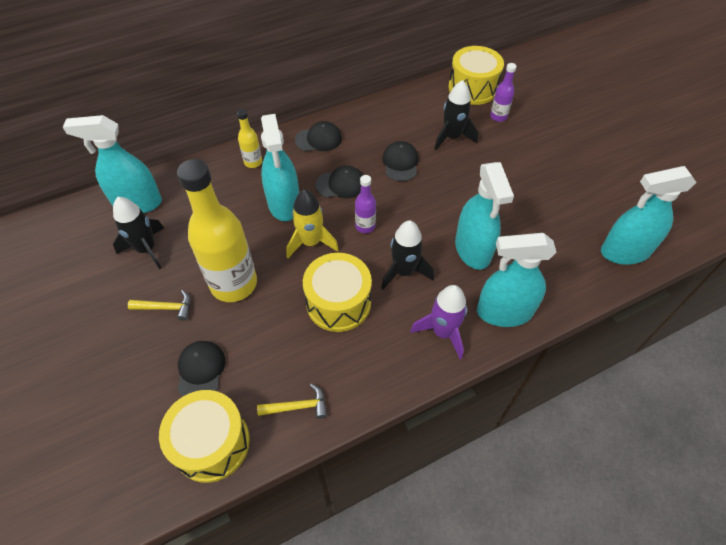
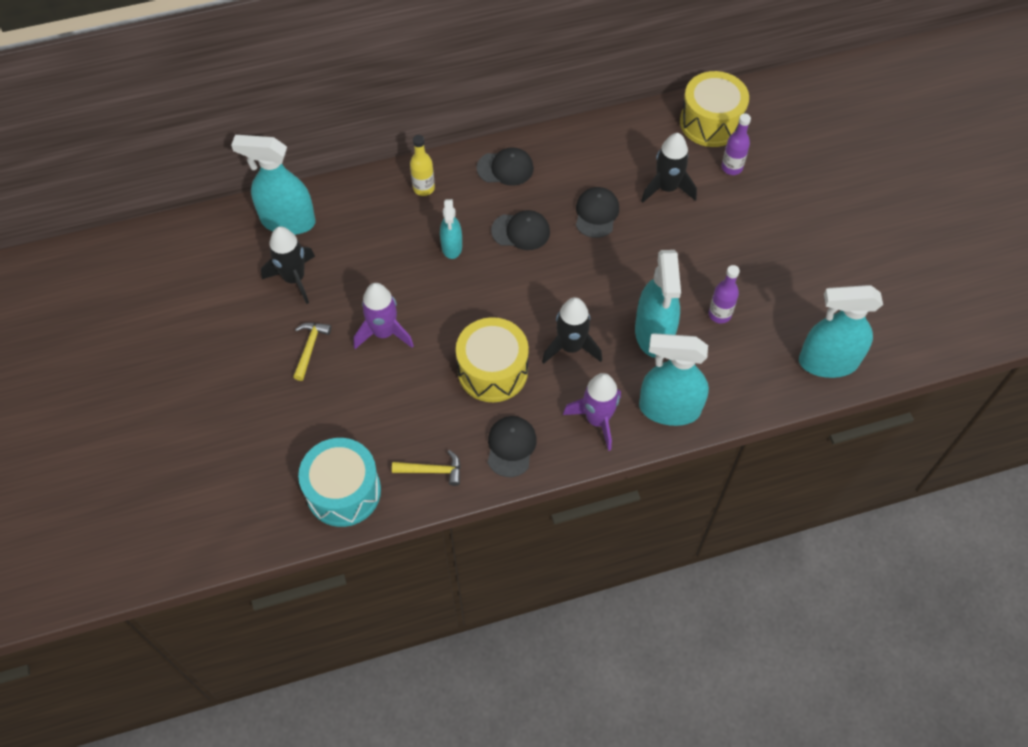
camera: 10 degrees right, 5 degrees up
(166, 308) = (310, 348): yellow hammer -> yellow hammer turned 90 degrees counterclockwise
(200, 370) = (340, 419): black cap -> black cap (511, 446)
(211, 443) = (343, 491): yellow drum -> turquoise drum
(234, 284) = (384, 332): yellow bottle -> purple rocket
(284, 204) = (451, 246): turquoise spray bottle -> turquoise spray bottle, size x0.56
(311, 242) = (474, 297): yellow rocket -> none
(365, 226) = (539, 287): purple bottle -> purple bottle (719, 314)

